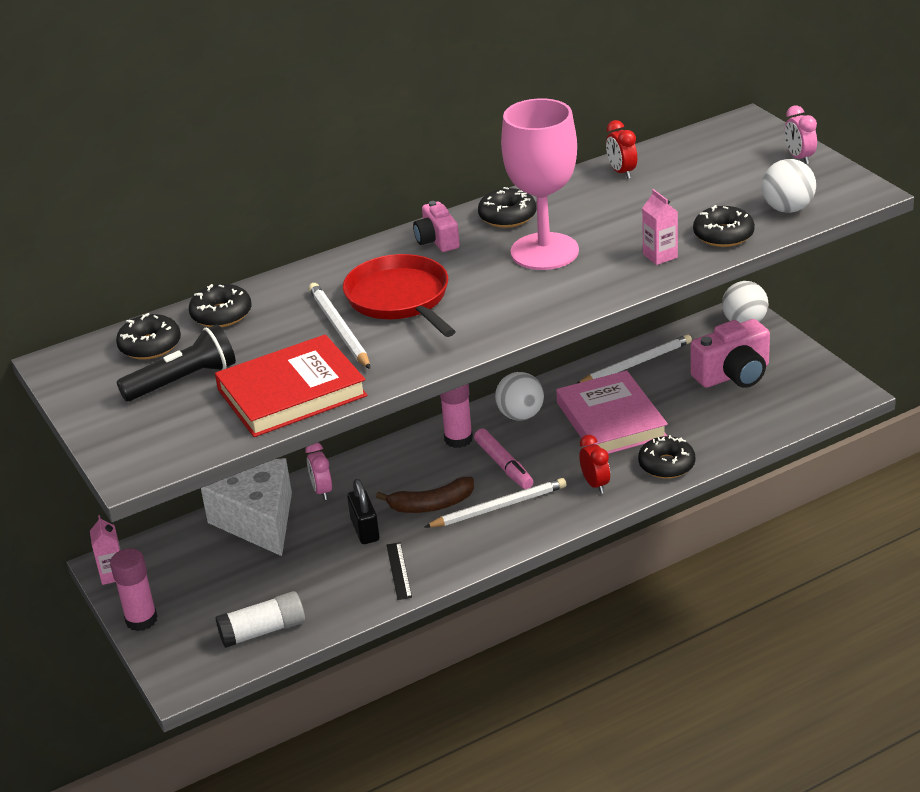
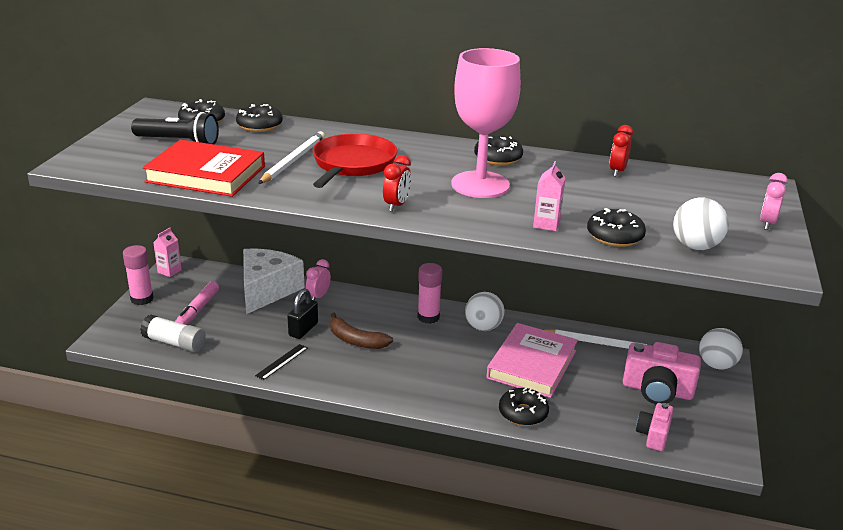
camera: 40 degrees right, 5 degrees down
(437, 240) = (434, 149): pink camera -> pink camera (653, 435)
(499, 507) = (387, 366): white pencil -> none
(503, 465) = (428, 346): pink marker -> pink marker (198, 310)
(595, 484) = (461, 393): red clock -> red clock (396, 205)

